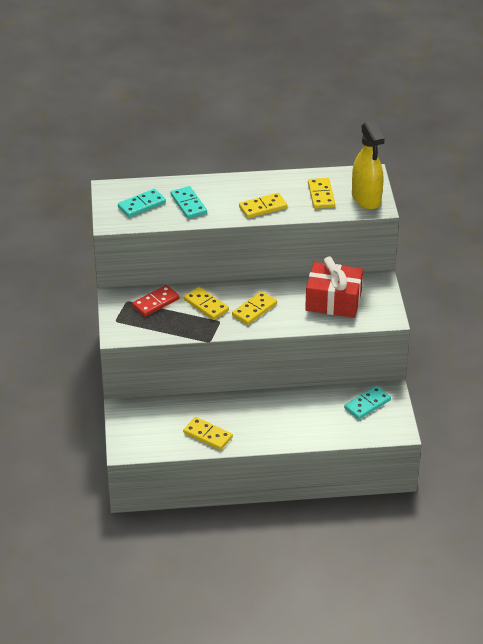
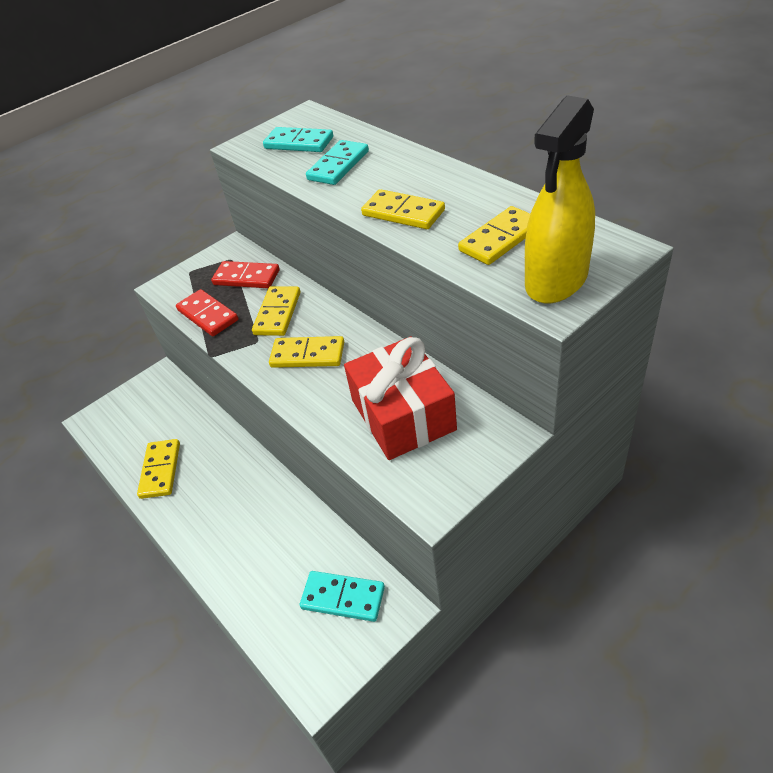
camera: 60 degrees right, 5 degrees up
(171, 329) = (208, 315): none -> red domino

